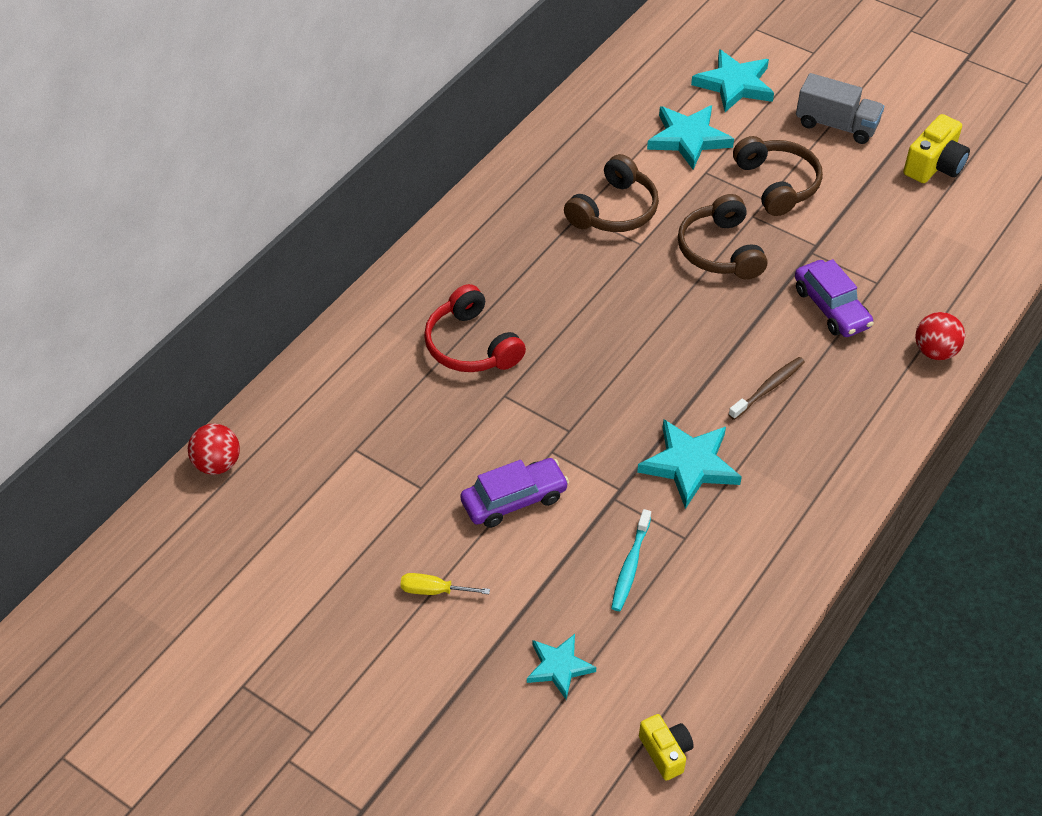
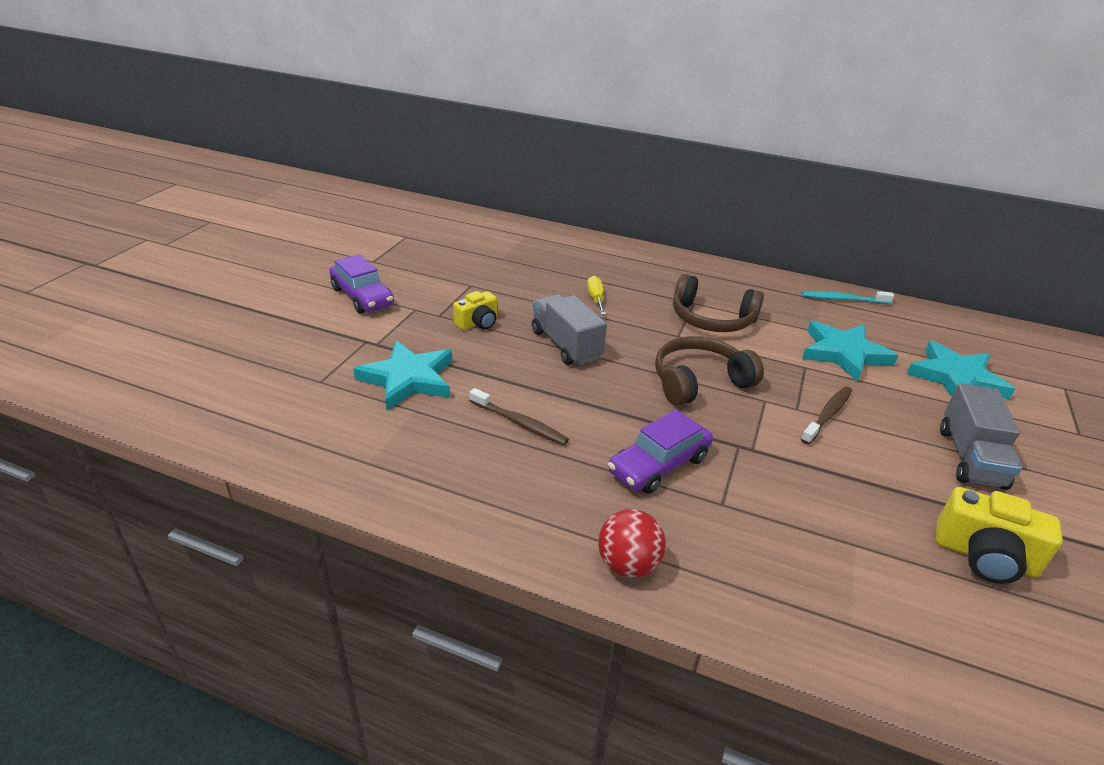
camera: 75 degrees right, 15 degrees down
(217, 464) = (388, 199): red ball -> none
(434, 590) = (276, 273): yellow screwdriver -> yellow screwdriver (596, 298)
(471, 345) = (518, 268): red headphones -> none
(559, 667) = (190, 328): turquoise star -> none
(630, 566) = (290, 354): turquoise toothbrush -> turquoise toothbrush (843, 299)
(645, 333) = (566, 345): none -> grey truck
(665, 752) = (82, 384): yellow camera -> yellow camera (478, 323)
(777, 184) = (827, 415): brown headphones -> brown toothbrush

